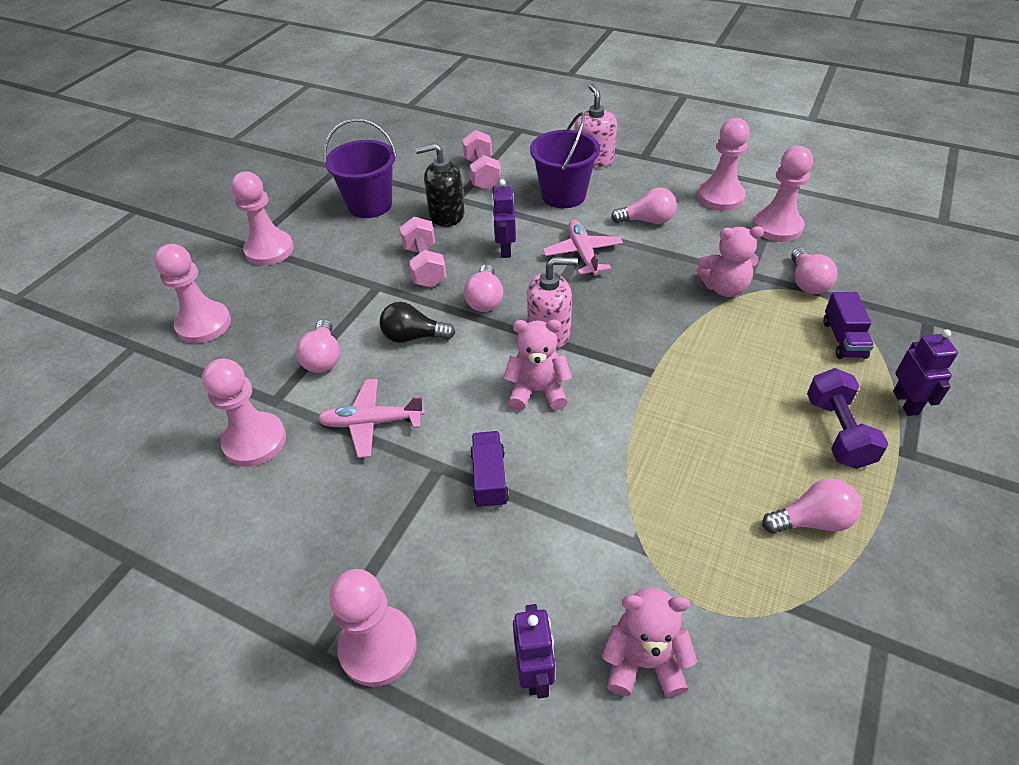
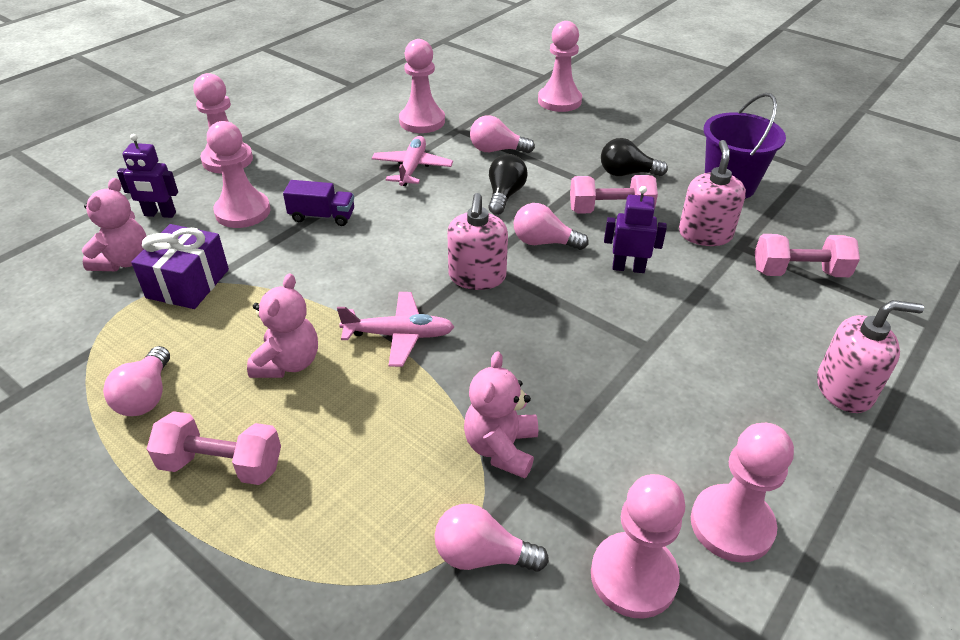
camera: 100 degrees right, 5 degrees down
(269, 250) = (656, 128): pink pawn -> pink pawn (243, 211)
(359, 262) = (627, 173): none -> black light bulb
(446, 215) = (705, 234): black soap dispenser -> pink soap dispenser
(537, 391) = (401, 255): pink teddy bear -> pink teddy bear (288, 363)
(563, 195) = (744, 337): purple bucket -> none
(582, 254) = (607, 329): pink plane -> pink plane (399, 335)
(647, 220) = (672, 410): pink light bulb -> none
(652, 563) = (188, 283): none -> purple gift
(837, 432) = (222, 465): purple dumbbell -> pink dumbbell
(843, 339) = (352, 545): purple truck -> none
(906, 402) = (216, 561): purple robot -> none

